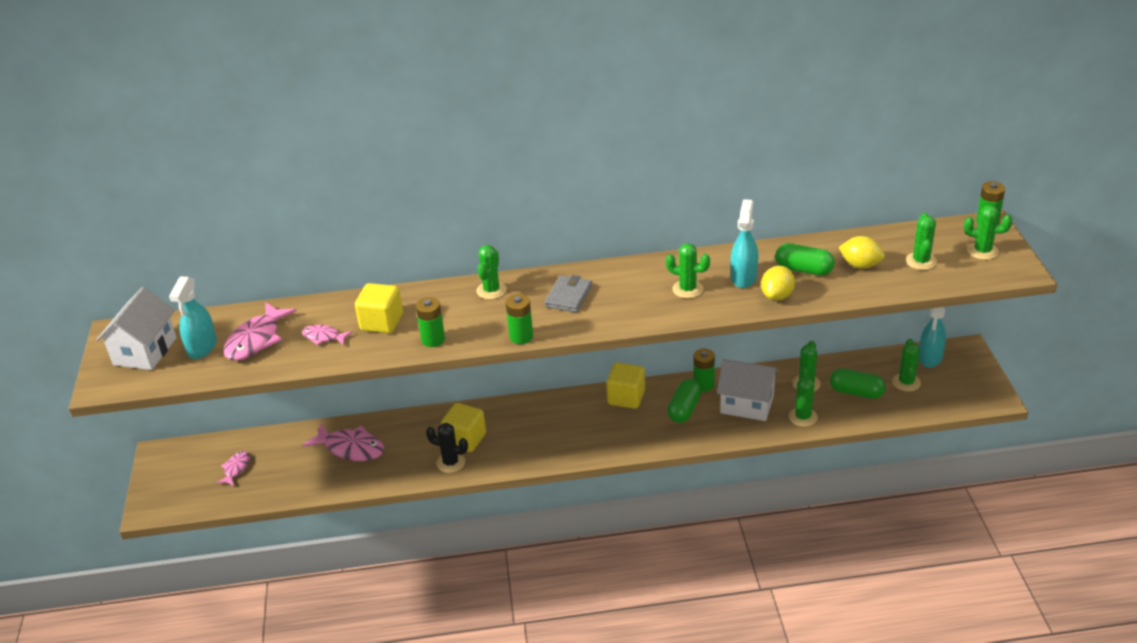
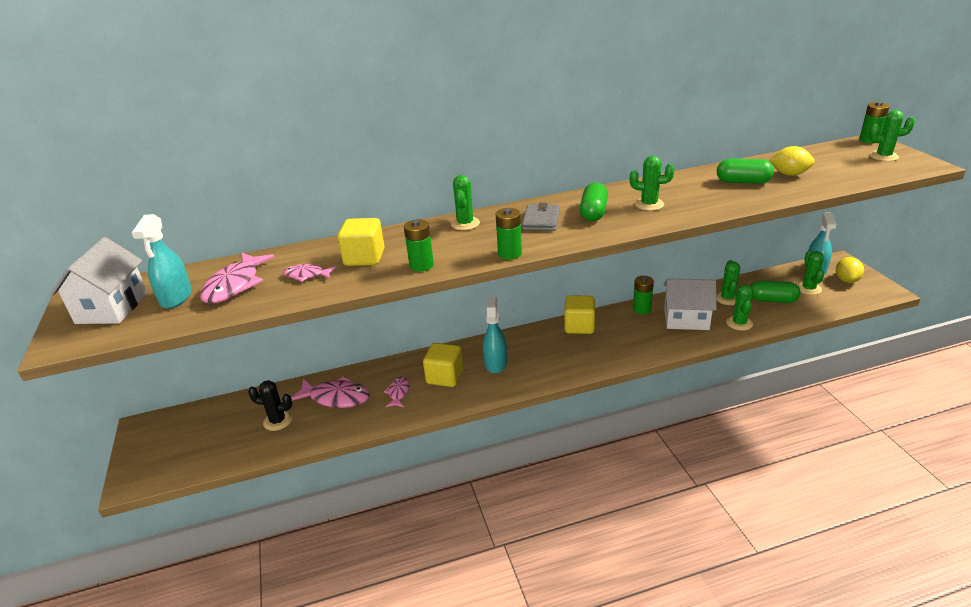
camera: 10 degrees left, 5 degrees down
(236, 469) = (222, 430): pink fish -> pink fish (398, 393)
(450, 462) = (436, 398): black cactus -> black cactus (278, 421)
(684, 409) = (634, 329): green capsule -> green capsule (593, 212)
(743, 277) = (693, 192): turquoise spray bottle -> turquoise spray bottle (495, 363)
(777, 296) = (733, 201): yellow lemon -> yellow lemon (846, 280)
(921, 261) = (838, 167): green cactus -> none

